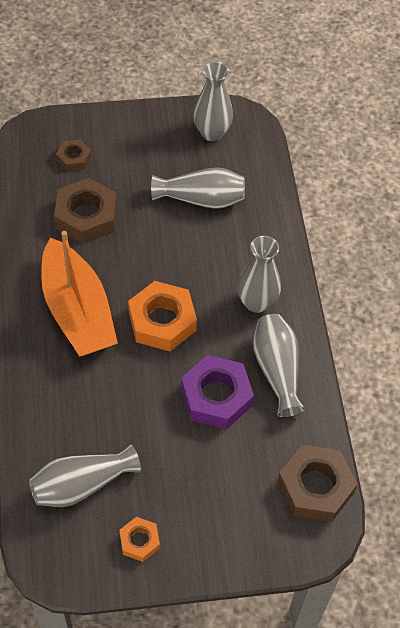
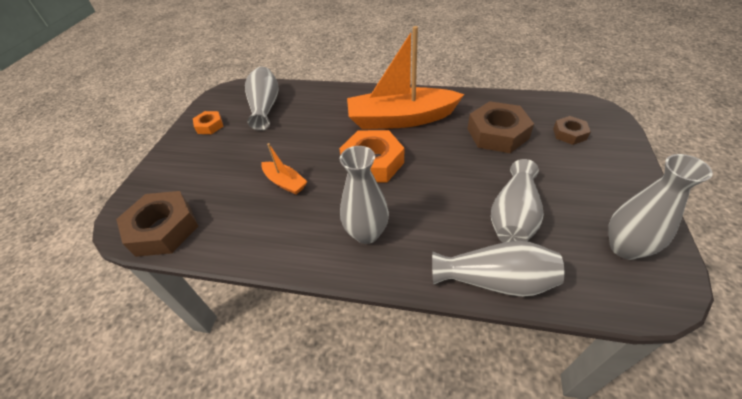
camera: 115 degrees right, 10 degrees down
(216, 396) = (285, 182): purple nut -> orange boat
(277, 370) = (285, 230): grey vase -> grey vase (495, 280)

